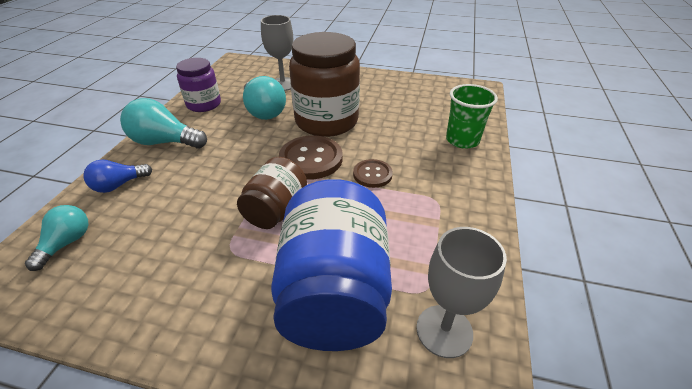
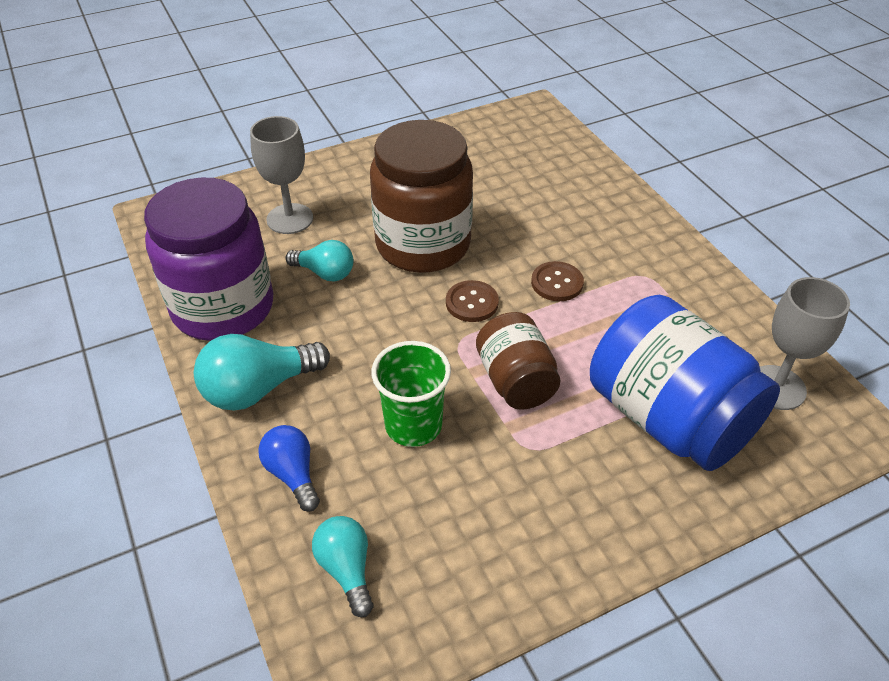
camera: 40 degrees left, 5 degrees up
(119, 185) = (293, 474): blue light bulb -> blue light bulb turned 135 degrees clockwise
(204, 104) = (223, 307): purple jar -> purple jar, size x1.75
(263, 111) = (325, 273): turquoise light bulb -> turquoise light bulb, size x0.63
(311, 159) = (472, 303): brown button -> brown button, size x0.59
(462, 140) = (592, 191): green cup -> green cup (413, 425)

